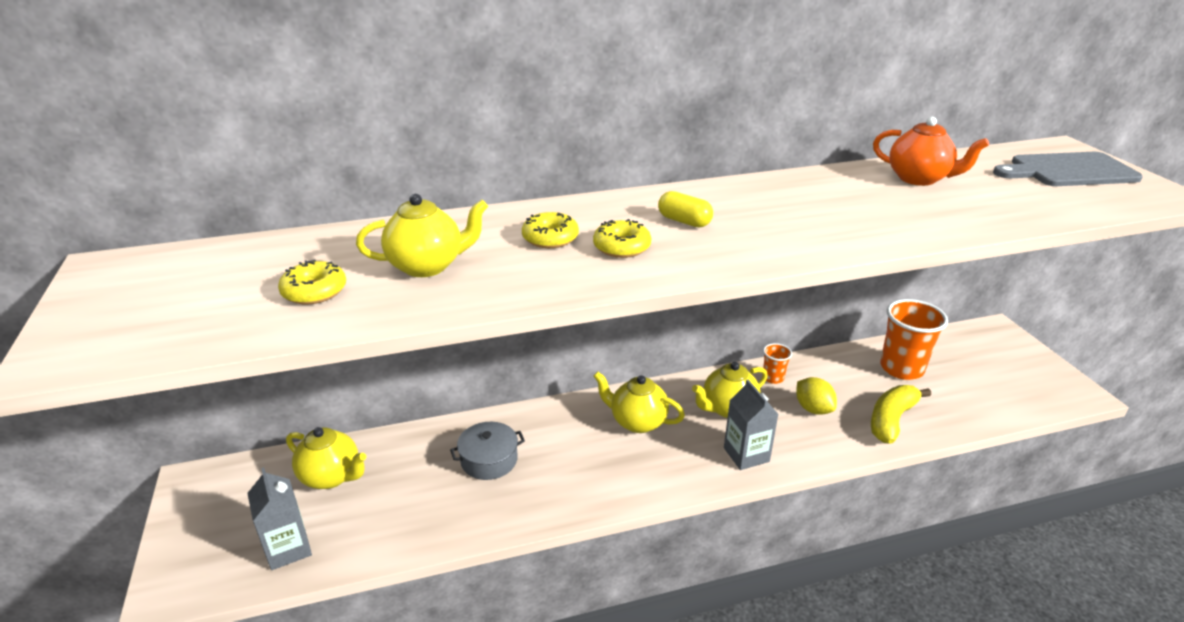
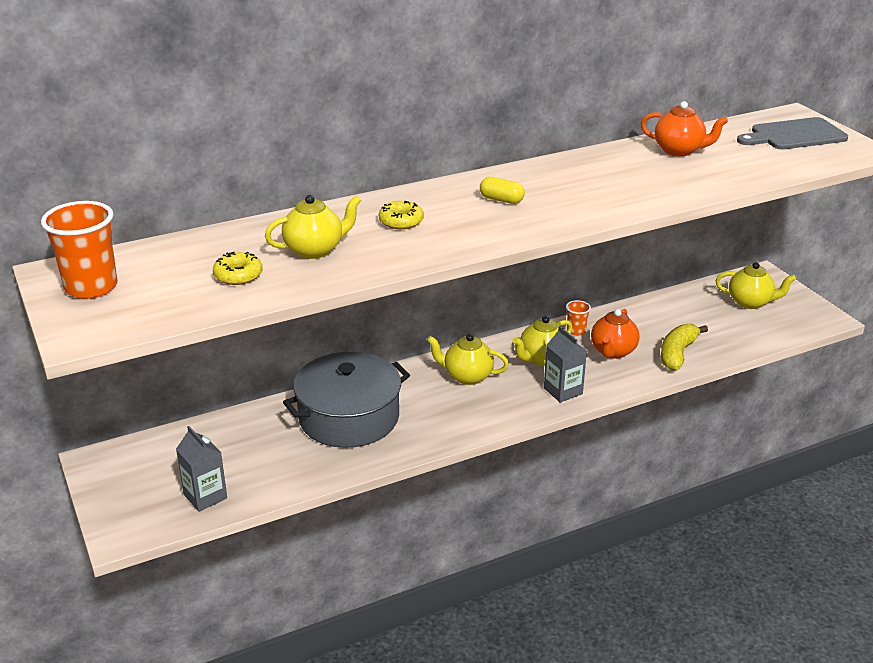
camera: 10 degrees left, 0 degrees up
(332, 477) = (217, 444): yellow teapot -> yellow teapot (750, 302)
(489, 460) = (349, 417): grey pot -> grey pot, size x2.05
(622, 247) = (459, 224): yellow donut -> none
(813, 409) = (613, 352): yellow lemon -> orange teapot
(901, 368) = (683, 313): orange cup -> orange cup (91, 287)

